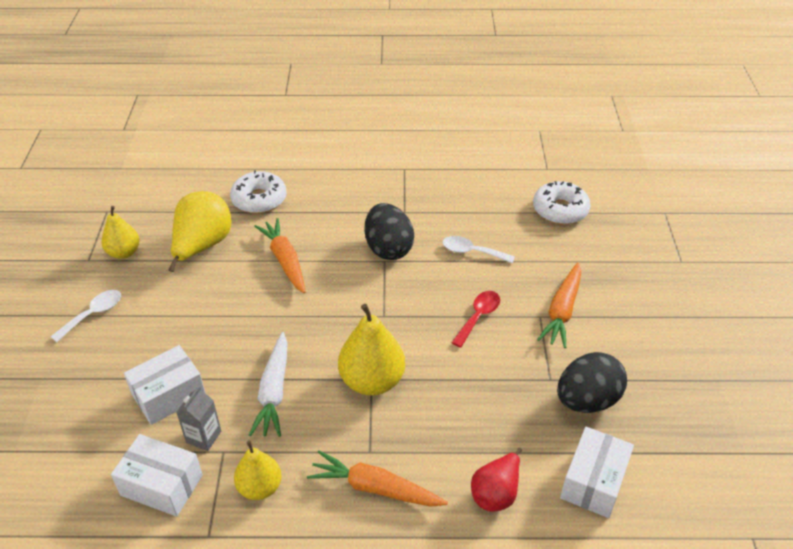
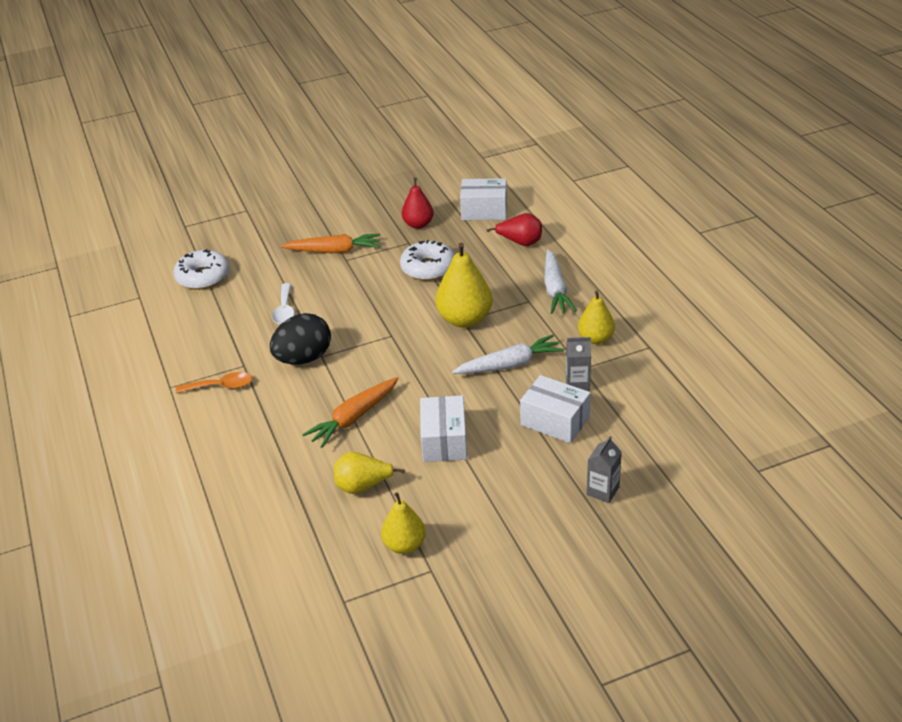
camera: 110 degrees left, 5 degrees down
(59, 393) = (603, 491): none -> grey carton
(93, 314) = (502, 520): white spoon -> none
(161, 485) = (633, 386): white box -> white box (444, 441)
(202, 246) = (363, 486): yellow pear -> yellow pear, size x0.63
(259, 199) = (266, 475): white donut -> white donut (428, 268)
(375, 488) = (555, 289): orange carrot -> white carrot
(384, 194) = (221, 386): none -> orange spoon
(478, 317) = (364, 287): red spoon -> none
(587, 400) = (418, 224): black egg -> red pear

